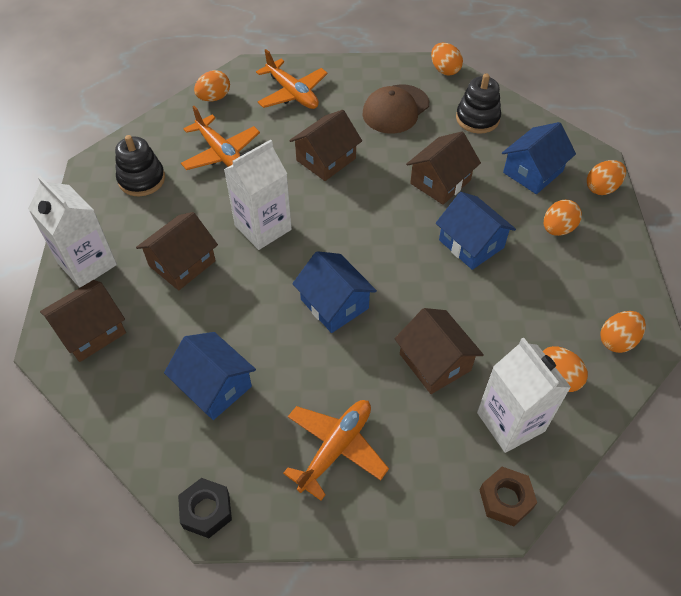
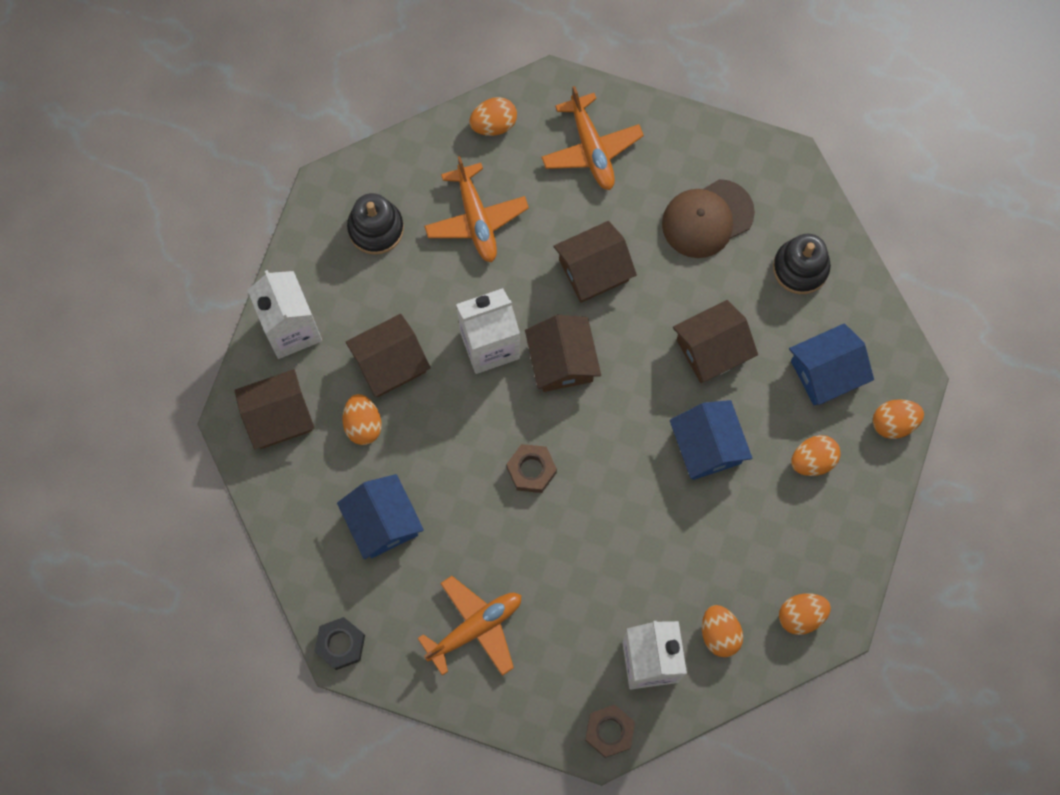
camera: 20 degrees right, 20 degrees up
(334, 304) = (531, 470): blue house -> brown nut
(435, 362) = (605, 573): brown house -> brown house (562, 361)
(444, 70) = (797, 172): orange egg -> orange egg (363, 424)

